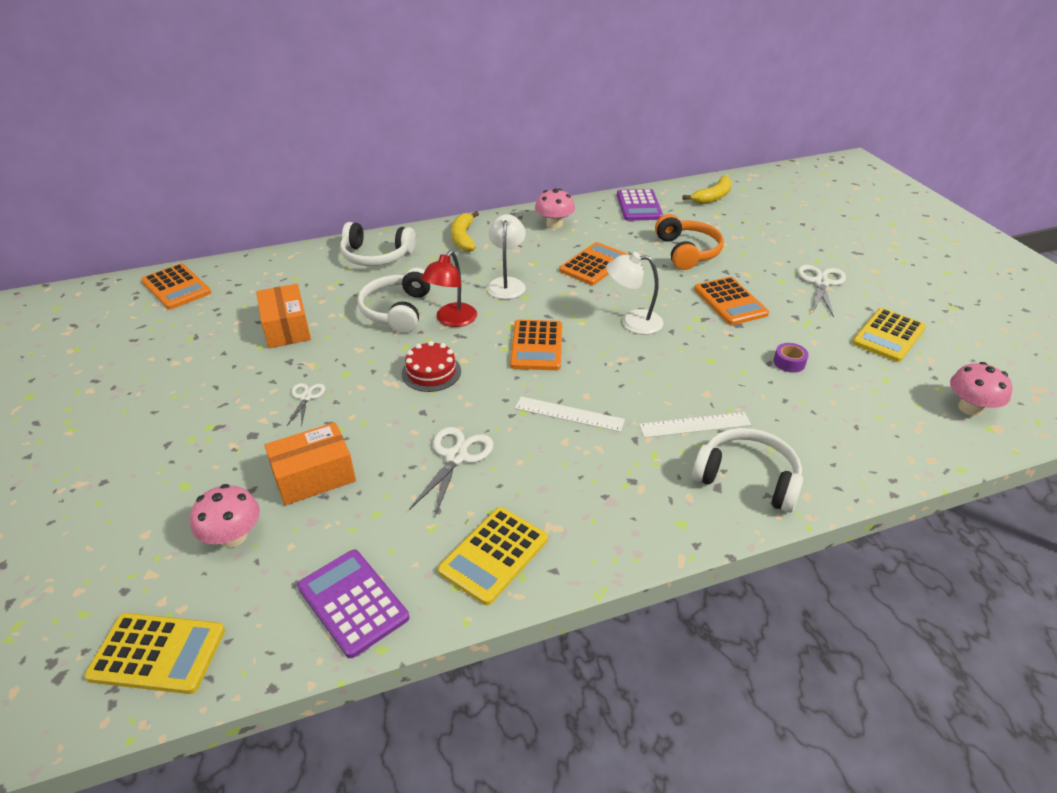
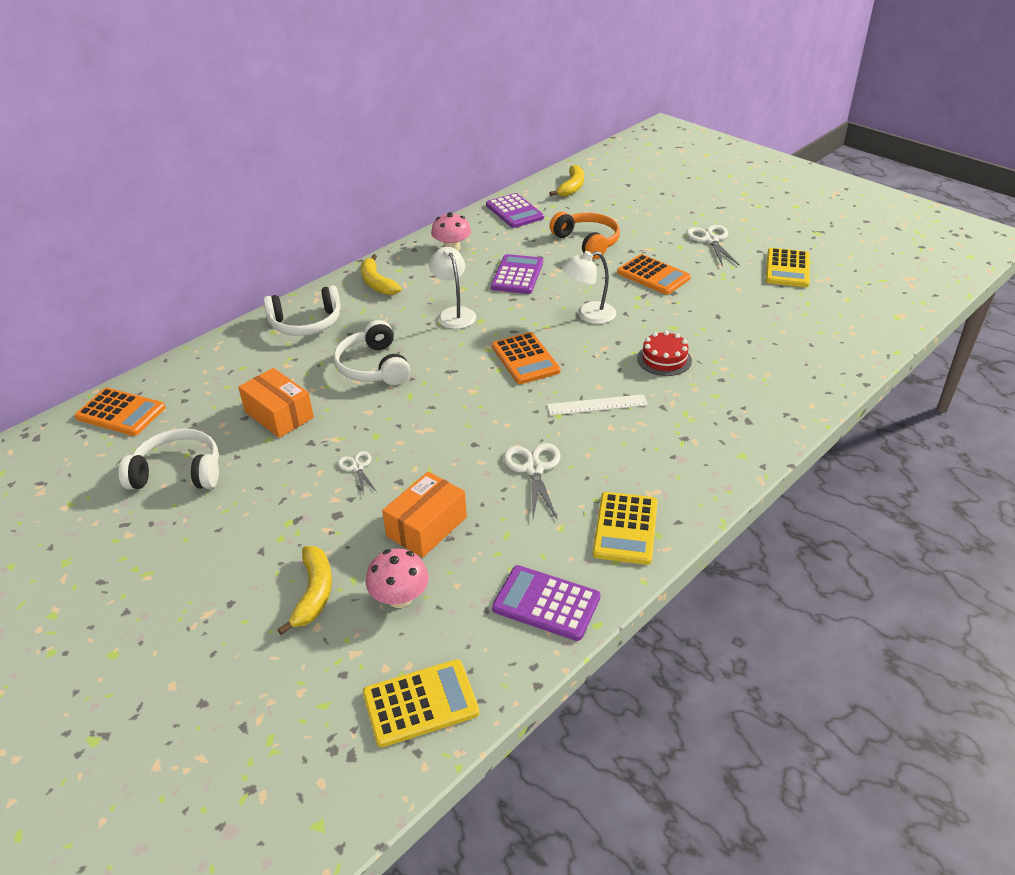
camera: 25 degrees left, 0 degrees up
(170, 501) = (314, 594): none -> yellow banana
(431, 372) = (453, 409): red cake -> red cake (664, 359)
(452, 320) = (432, 360): red lamp -> none
(594, 264) = (517, 275): orange calculator -> purple calculator
(695, 425) = (698, 381): white ruler -> none
(747, 478) = (763, 407): white headphones -> white headphones (178, 472)
(789, 362) = (732, 311): purple tape -> none
(970, 408) = (875, 306): pink mushroom -> none

